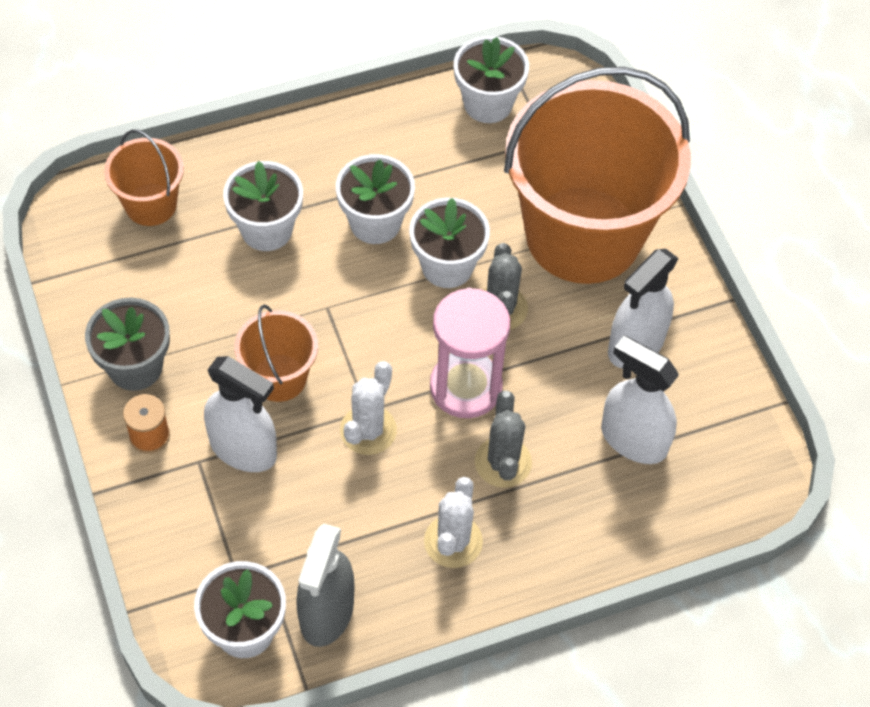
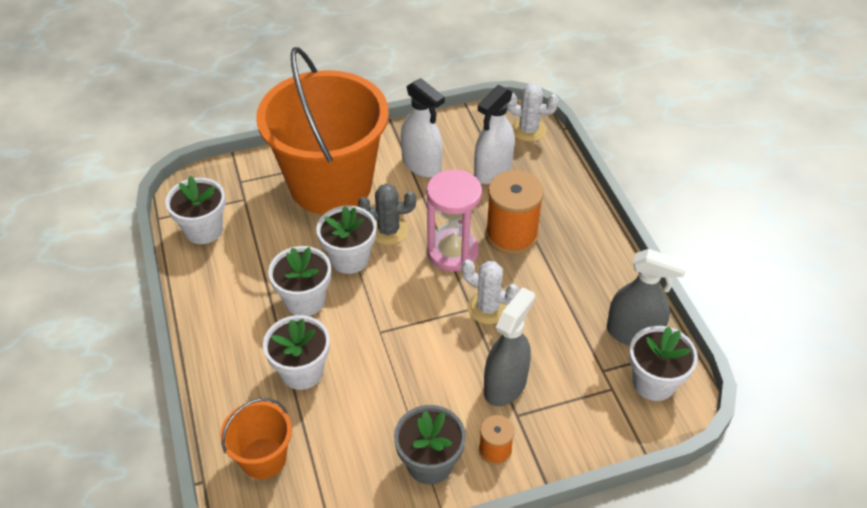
camera: 85 degrees left, 10 degrees down
(243, 449) = (505, 385): white spray bottle -> grey spray bottle
(279, 378) = (442, 362): orange bucket -> none
(453, 541) = (572, 263): white cactus -> white cactus (528, 130)
(503, 462) = (511, 235): grey cactus -> orange spool

